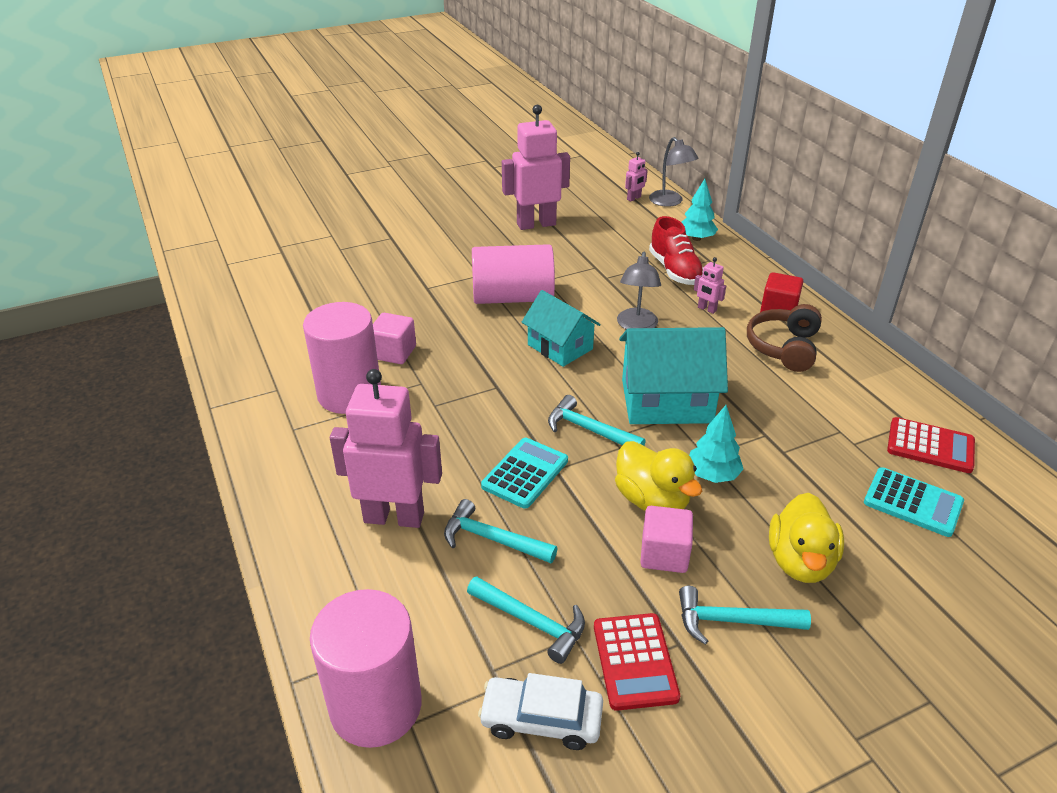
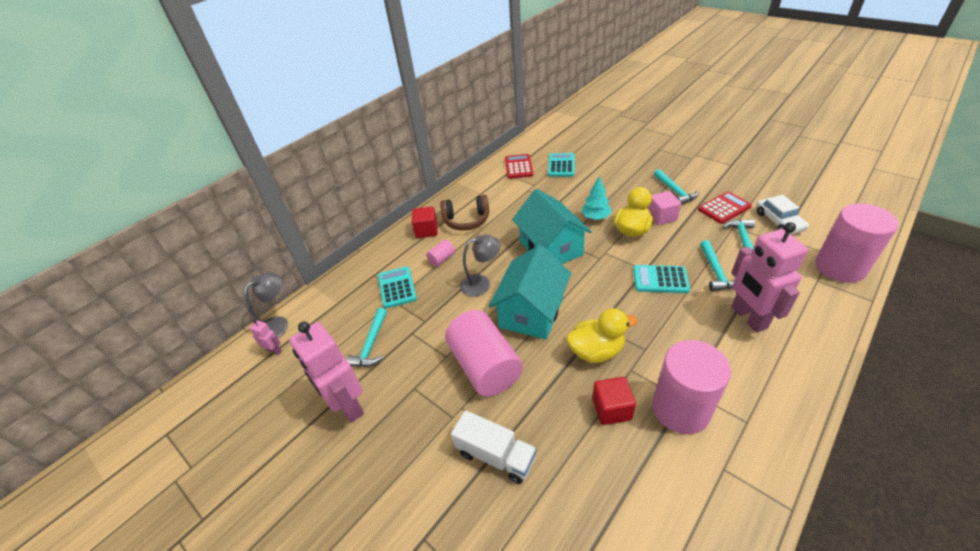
camera: 110 degrees left, 5 degrees up
(394, 352) = (611, 409): pink cube -> red cube
(418, 280) = (496, 455): none -> white truck
(560, 347) = (531, 312): turquoise house -> turquoise house, size x1.51
(589, 430) = (602, 268): turquoise hammer -> turquoise hammer (371, 344)
(674, 270) = (397, 287): red shoe -> turquoise calculator
(696, 238) = (342, 290): turquoise tree -> none
(706, 309) = (442, 259): pink robot -> pink cylinder
(800, 561) = (625, 183): yellow duck -> yellow duck (596, 351)

